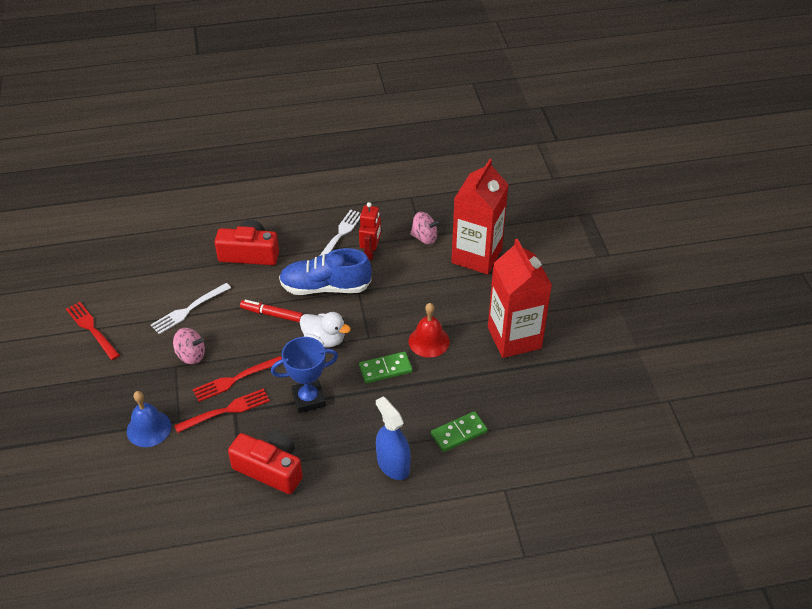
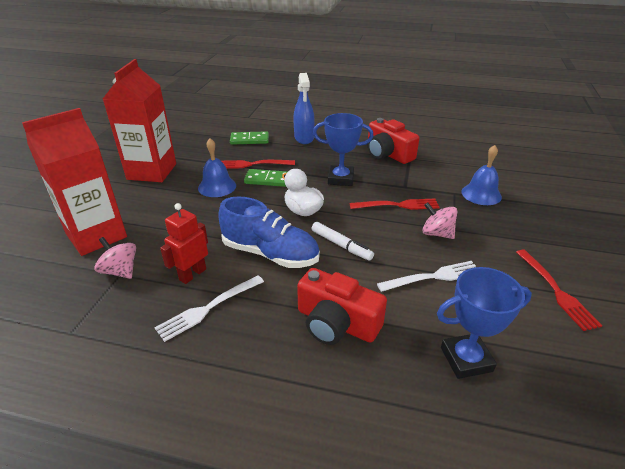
camera: 155 degrees left, 10 degrees down
(161, 259) = (466, 359): none -> blue trophy
(226, 410) = (412, 188): red fork -> red fork (252, 164)
(272, 314) = (341, 245): red marker -> white marker
(429, 341) = (217, 186): red bell -> blue bell

